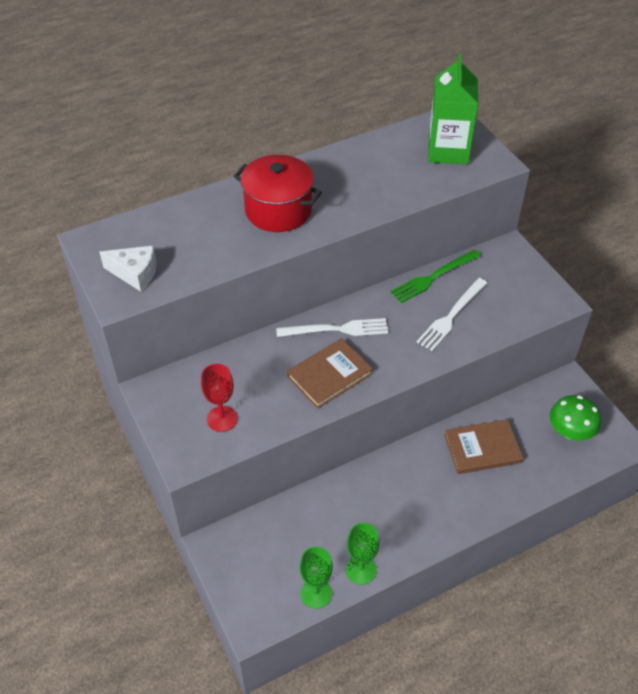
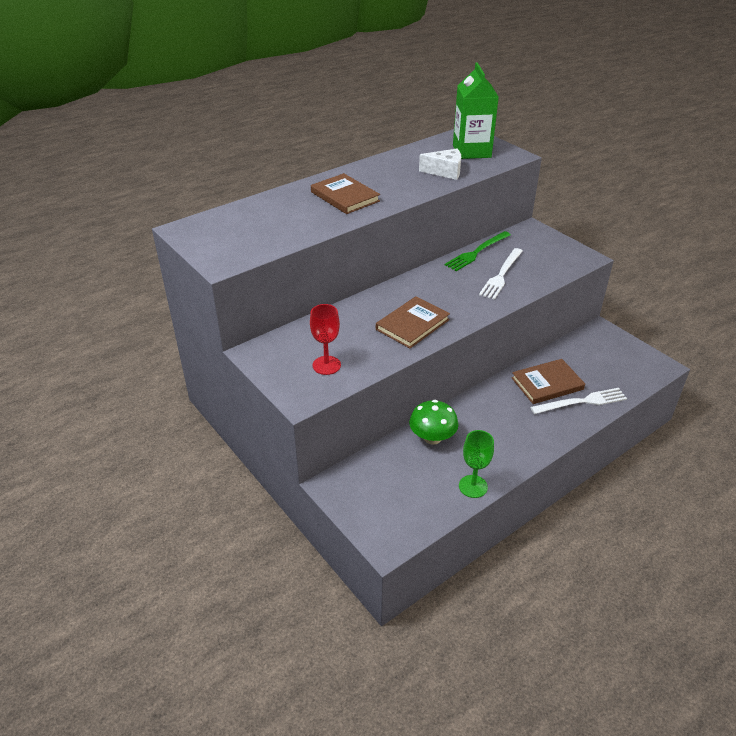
camera: 10 degrees left, 10 degrees down
(135, 274) = (231, 246): white cheese -> white cheese (445, 172)
(278, 210) = (345, 196): red pot -> brown book
(316, 593) = (438, 510): green goblet -> none
(337, 329) = (408, 293): white fork -> white fork (582, 402)
(570, 431) = (615, 363): green mushroom -> green mushroom (432, 437)

